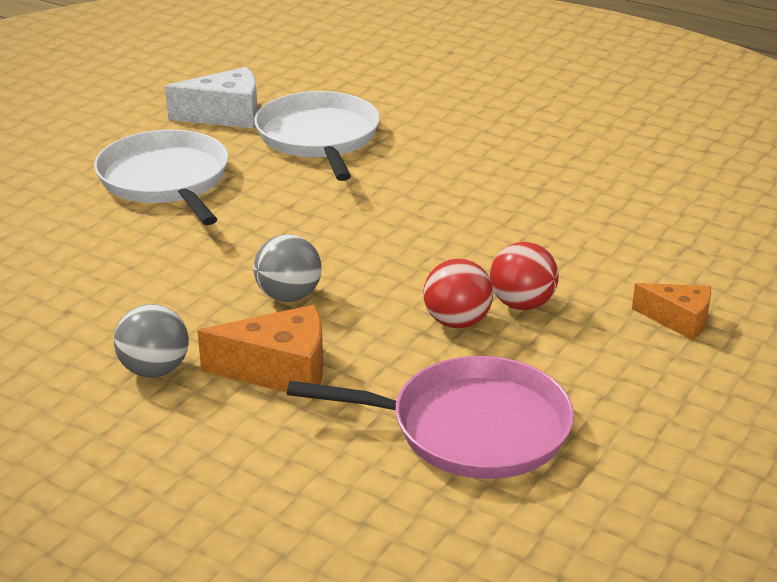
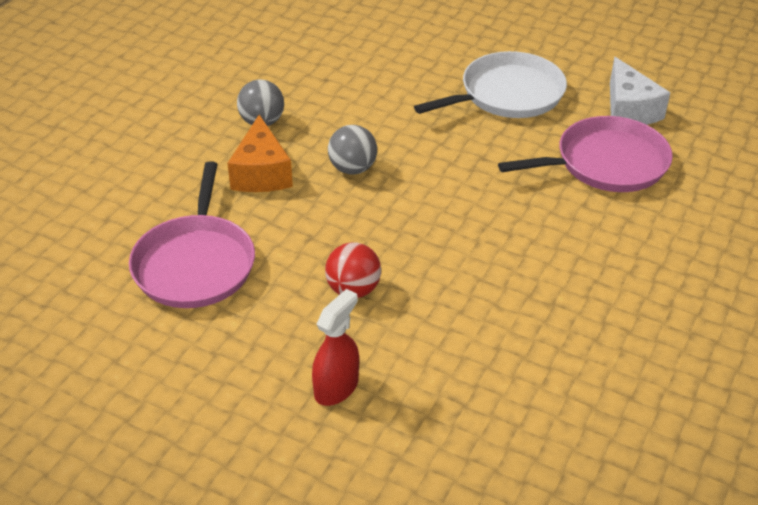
camera: 85 degrees right, 10 degrees up
(319, 138) = (606, 163): white pan -> pink pan
(457, 322) = (325, 254): red ball -> none
(679, 320) = (336, 387): orange cheese -> red spray bottle

